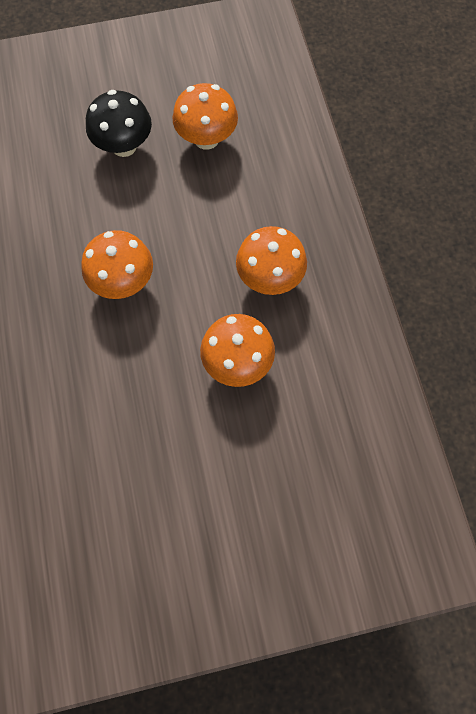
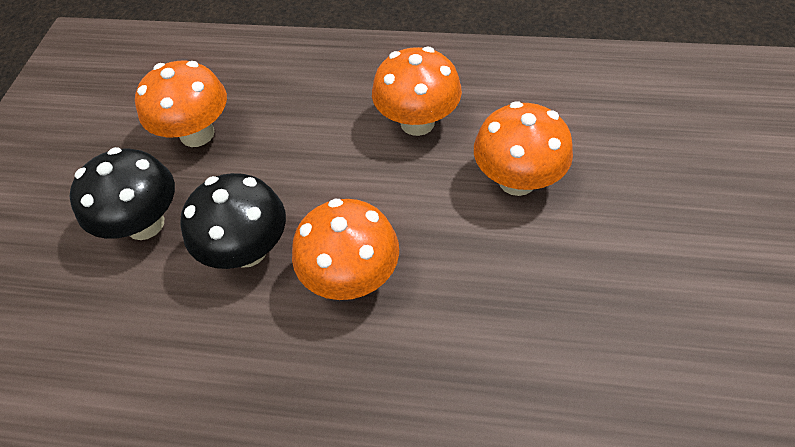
camera: 65 degrees left, 15 degrees down
(123, 213) = (248, 250): none -> black mushroom

